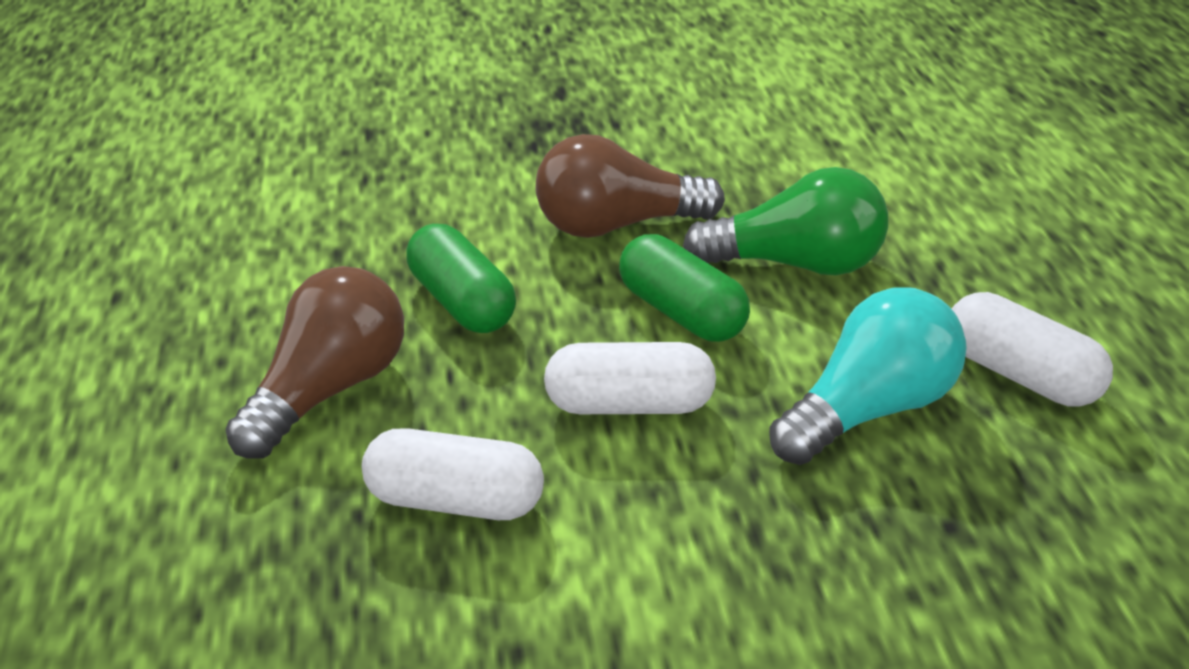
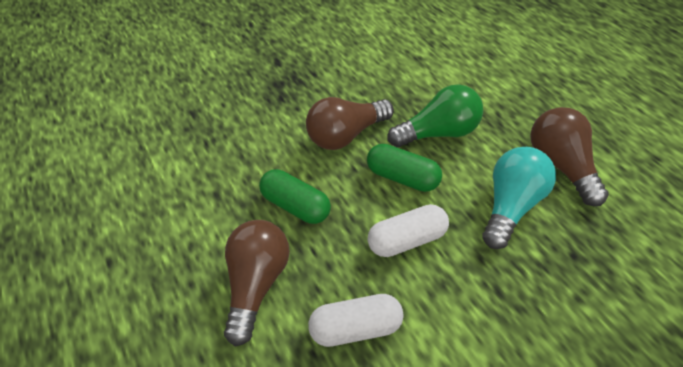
camera: 20 degrees left, 15 degrees up
(1019, 374) = (559, 163): white capsule -> brown light bulb

